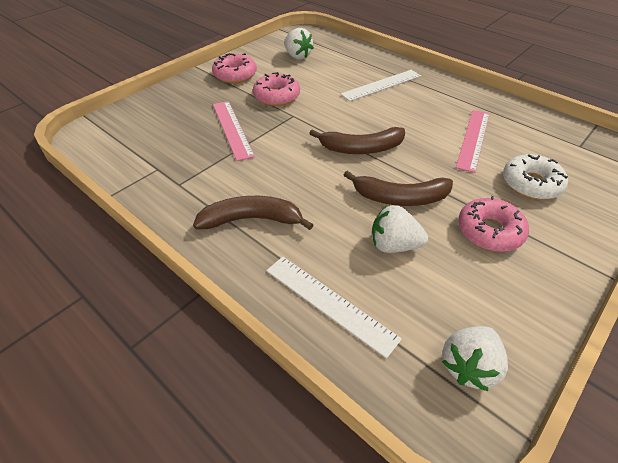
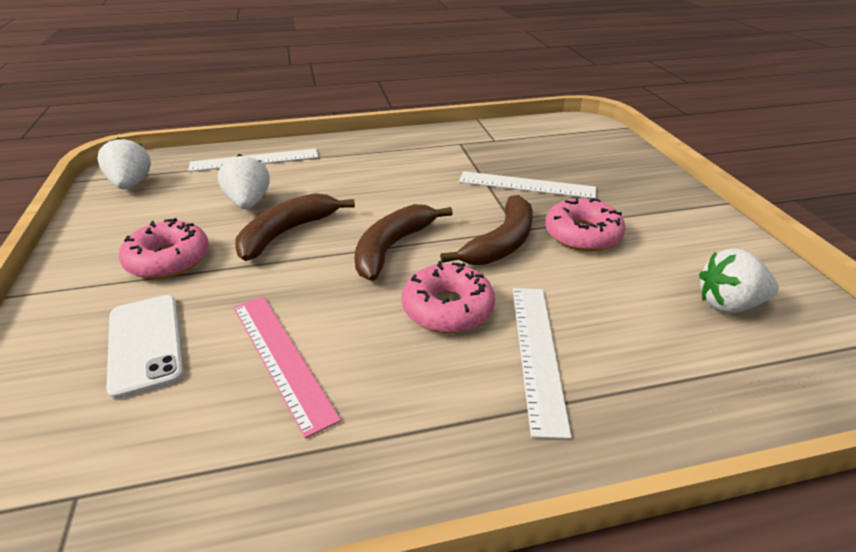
camera: 125 degrees right, 10 degrees down
(232, 129) = (526, 185): pink ruler -> white ruler
(235, 75) = (677, 223): pink donut -> pink donut (447, 308)
(252, 220) = (373, 158): brown banana -> brown banana (501, 243)
(394, 245) = (248, 203): white strawberry -> white strawberry turned 60 degrees counterclockwise
(531, 184) = (145, 344): white donut -> white phone

